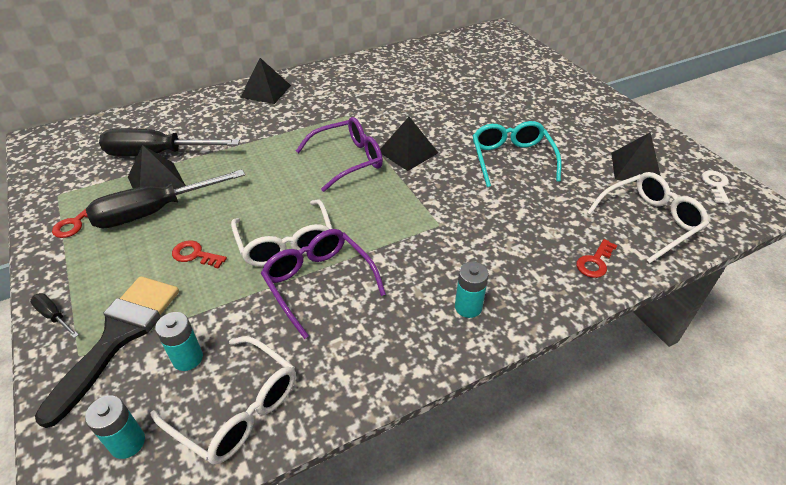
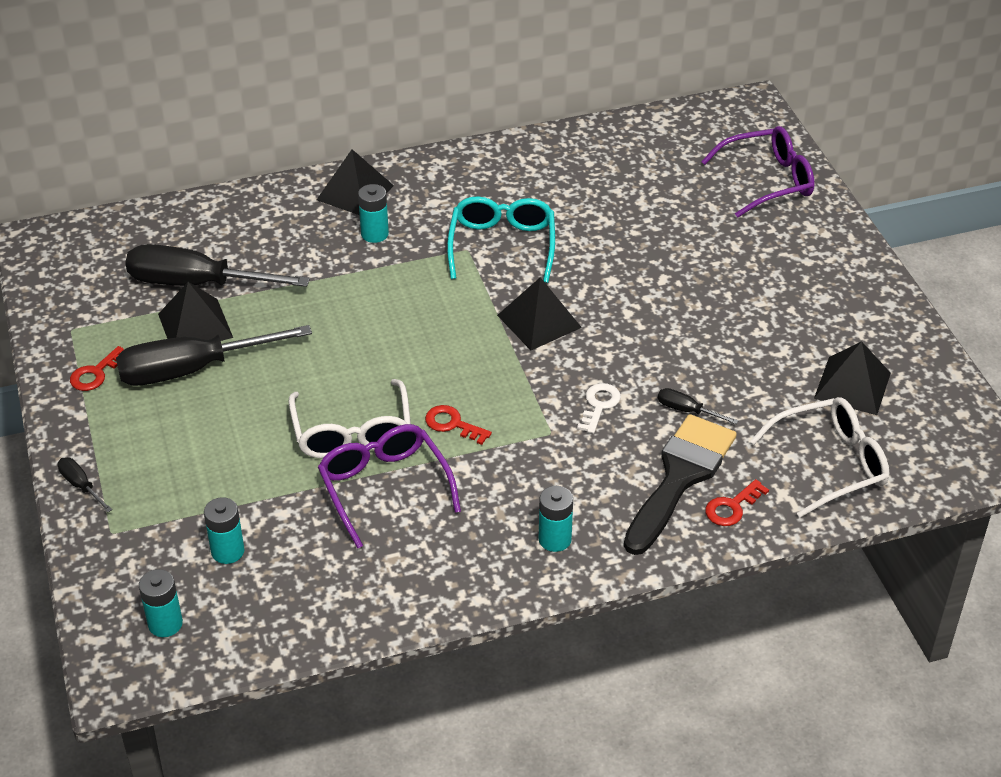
camera: 10 degrees right, 0 degrees up
(118, 336) = (153, 518): black brush -> black brush (680, 477)
(195, 255) = (241, 433): red key -> red key (452, 424)
(236, 408) = (276, 608): white glasses -> none
(282, 112) = (374, 234): none -> turquoise battery
(347, 160) = (452, 324): purple glasses -> purple glasses (767, 181)
(512, 159) = (681, 351): turquoise glasses -> turquoise glasses (502, 246)
(531, 197) = (686, 410): none -> black screwdriver
(715, 185) = (952, 424): white key -> white key (599, 405)

